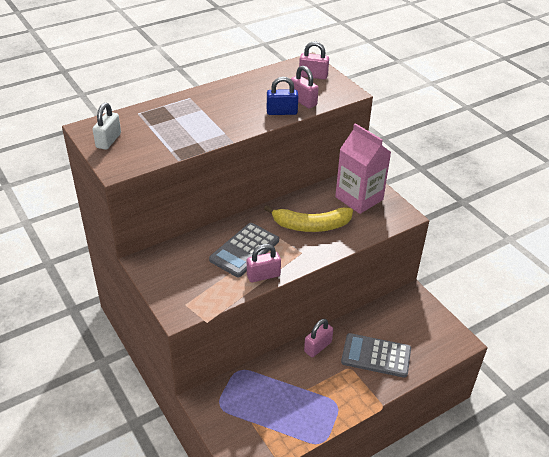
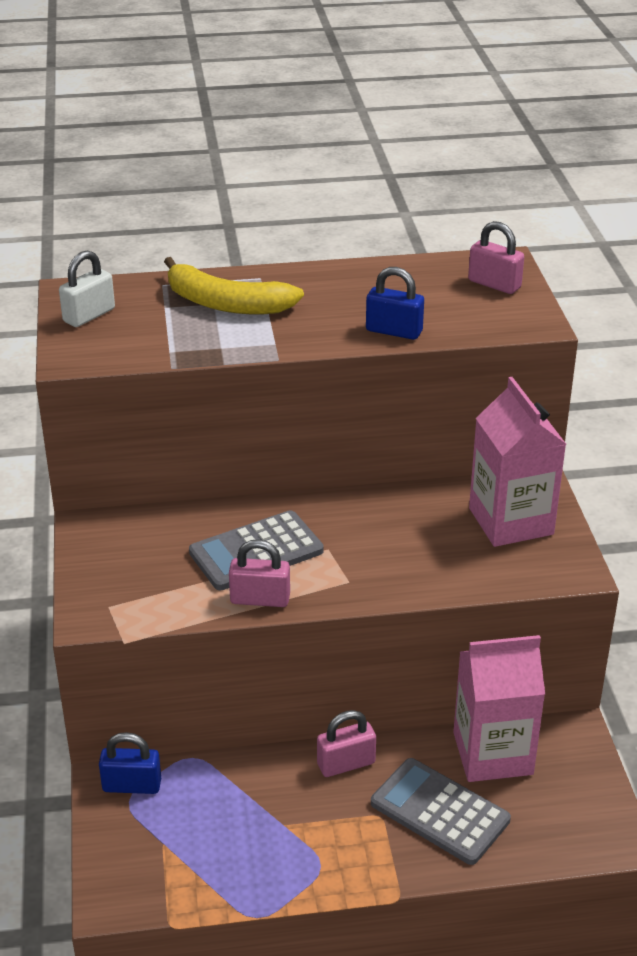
camera: 25 degrees right, 5 degrees down
(216, 396) = (132, 785): none -> blue padlock
(303, 101) = (444, 322): pink padlock -> none
(311, 225) = (394, 543): yellow banana -> yellow banana (226, 303)
(383, 318) = (492, 753): none -> pink carton

